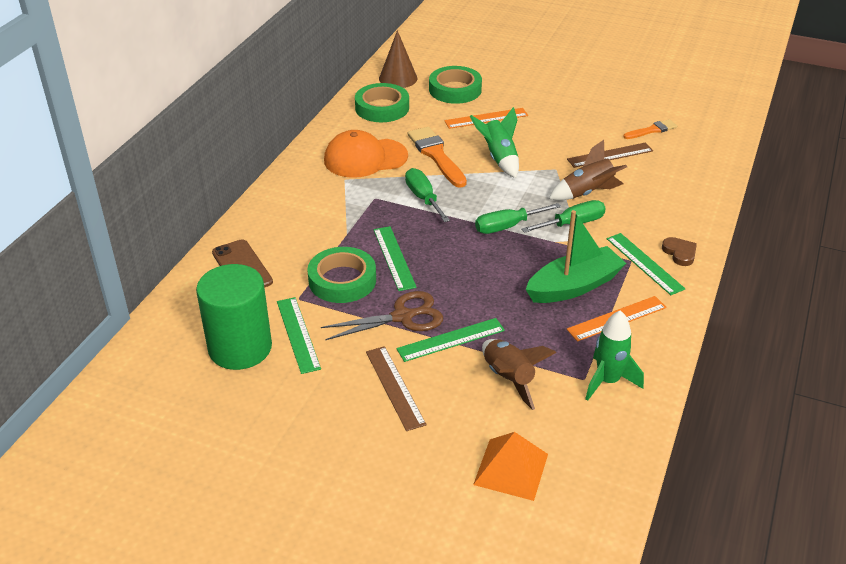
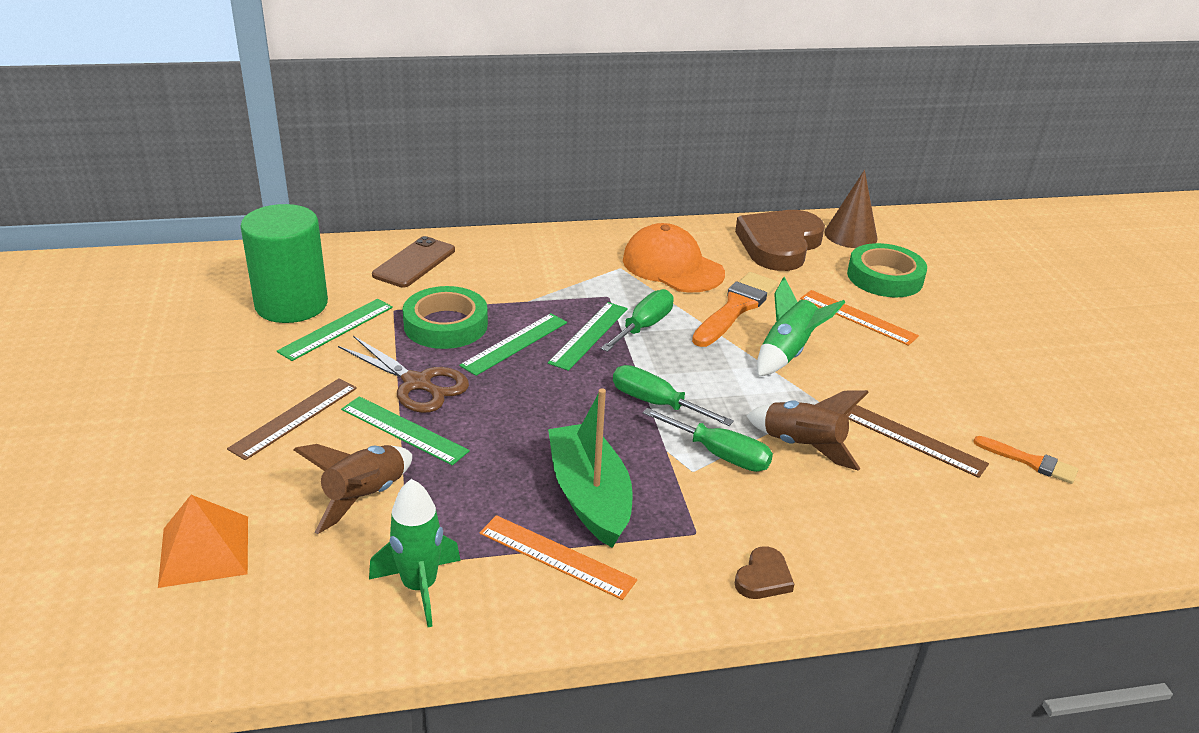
camera: 55 degrees right, 5 degrees down
(382, 108) = (779, 245): green tape -> brown heart
(574, 286) = (589, 496): green boat -> green boat turned 135 degrees counterclockwise
(644, 263) = (703, 548): green ruler -> green ruler (589, 335)

